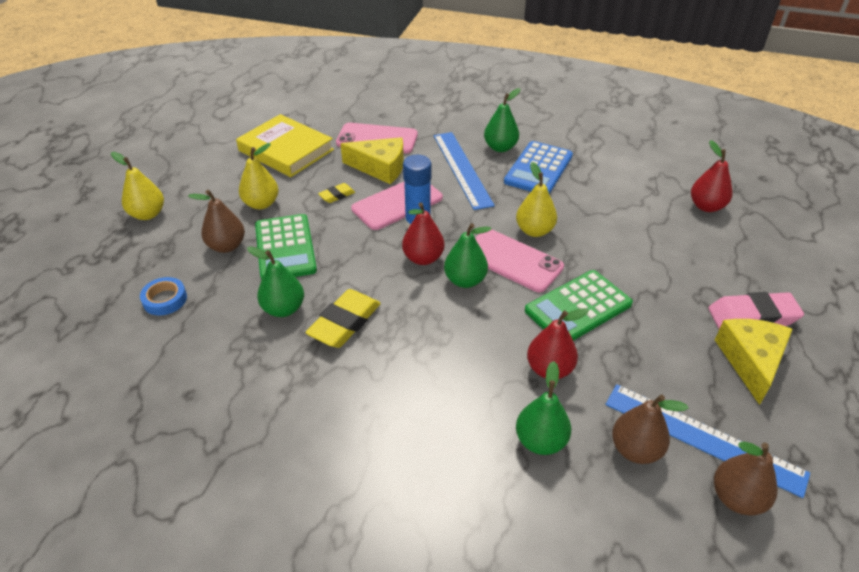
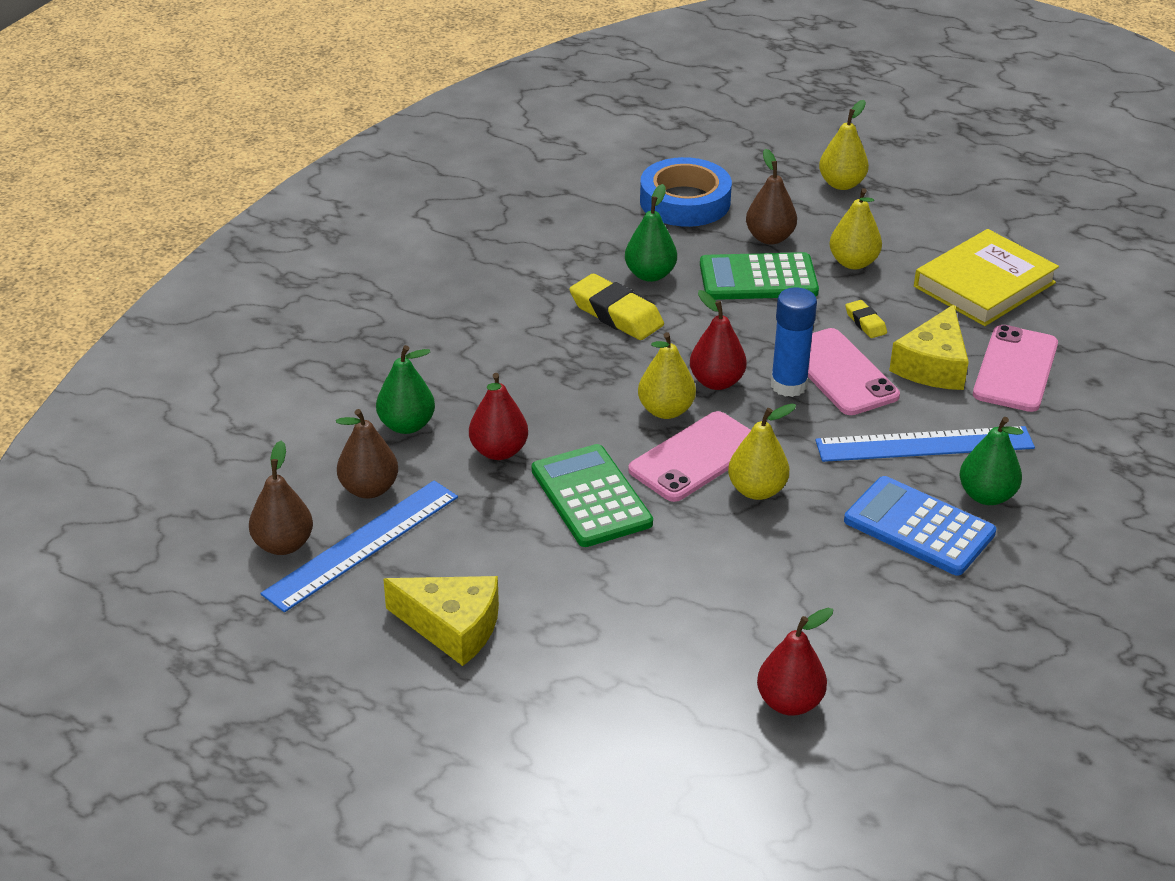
camera: 100 degrees right, 5 degrees down
(165, 299) = (685, 201): blue tape -> blue tape, size x1.92
(465, 280) = (666, 410): green pear -> yellow pear
(752, 316) = (527, 660): pink eraser -> none

